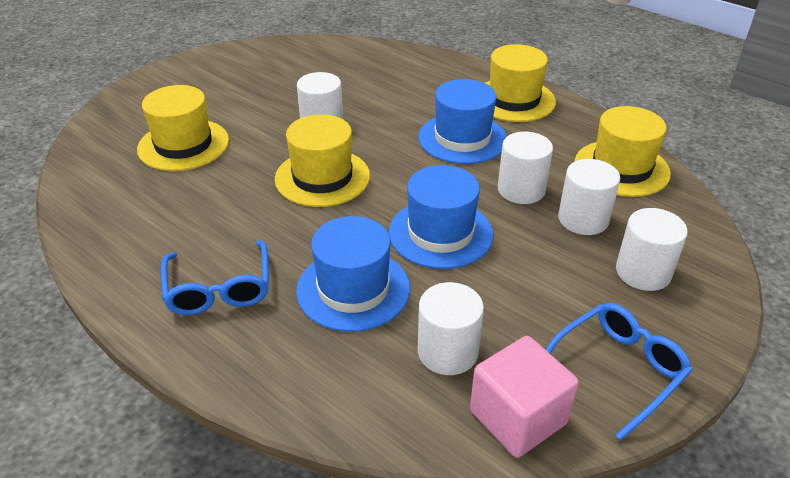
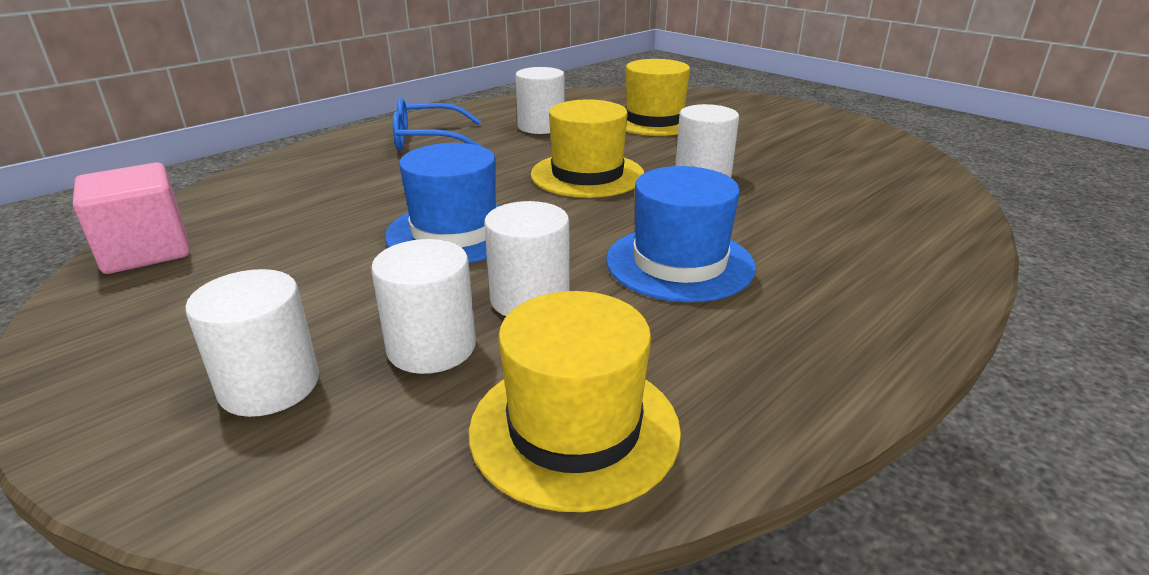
camera: 95 degrees right, 10 degrees down
(353, 289) = (390, 186): blue hat -> none
(447, 352) = (265, 224): white cylinder -> white cylinder (541, 127)
(514, 100) = (829, 326): yellow hat -> none
(617, 370) = (127, 321): blue glasses -> none

